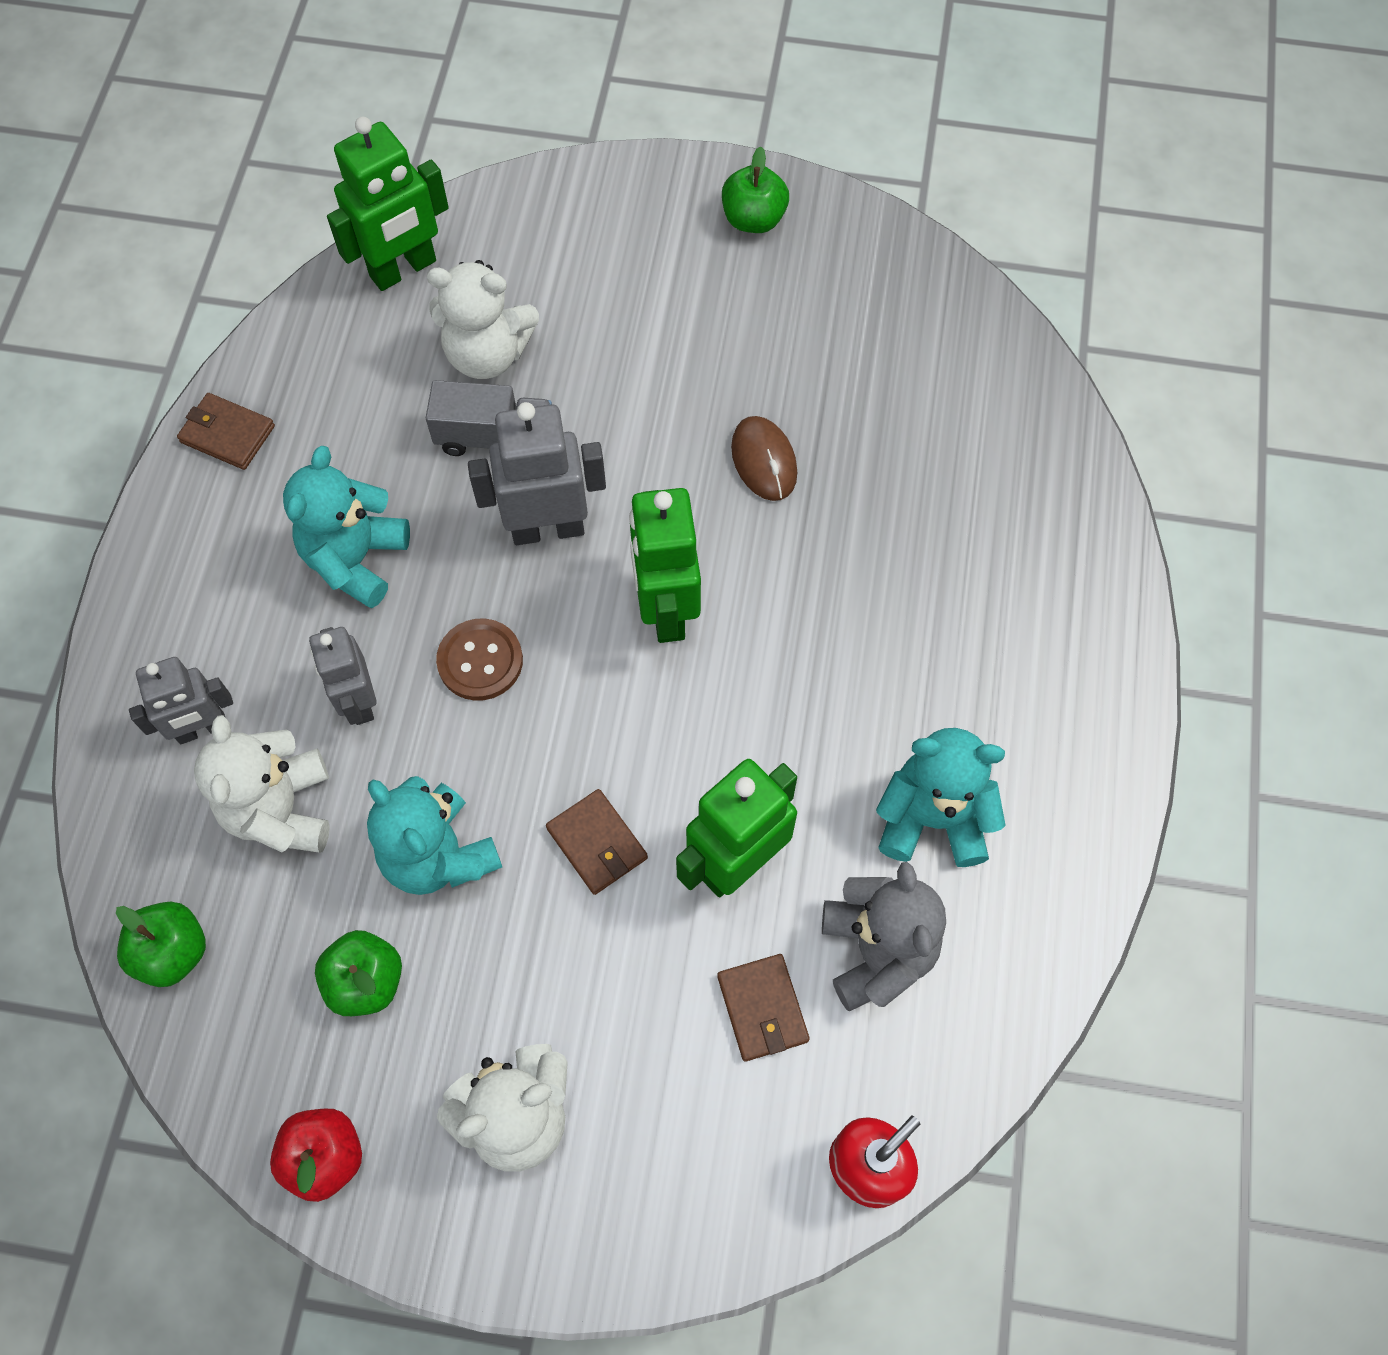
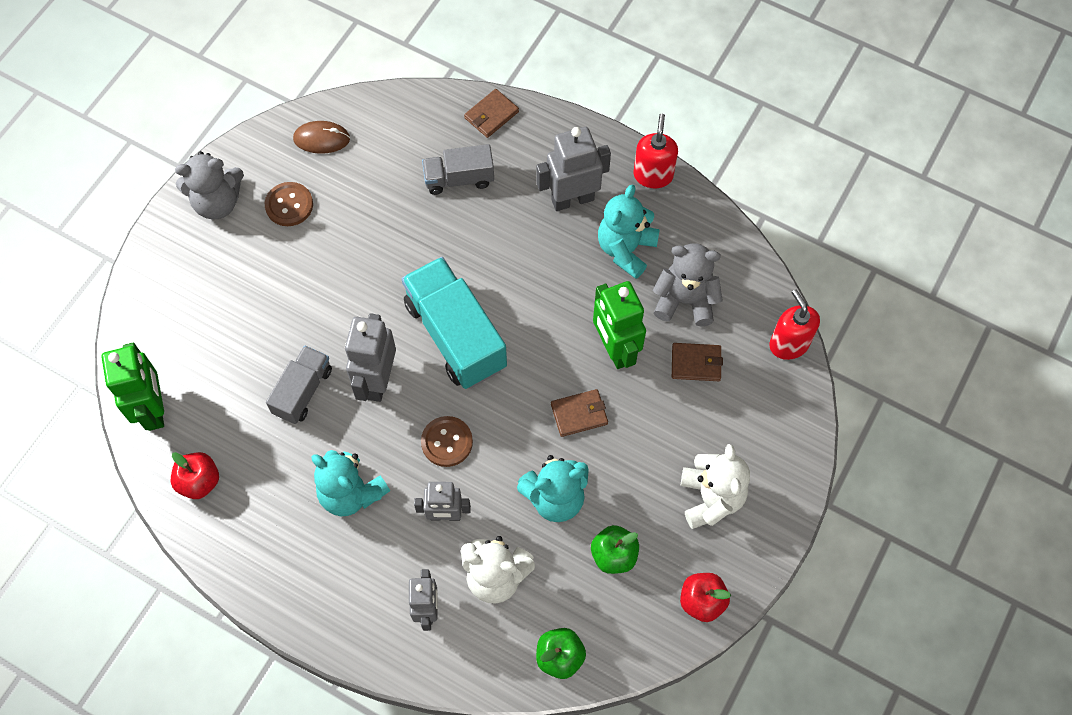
camera: 70 degrees left, 0 degrees up
(227, 434) = (227, 547): brown wallet -> brown wallet (491, 115)
(314, 364) = (199, 481): none -> red apple
(487, 354) = (241, 378): white teddy bear -> none
(666, 609) = (455, 335): green robot -> turquoise truck
(753, 219) = (217, 202): green apple -> grey teddy bear
(764, 460) = (384, 254): brown mouse -> brown mouse (321, 139)
(790, 308) = (289, 205): none -> brown button
(945, 517) = (459, 179): none -> grey truck
(988, 700) = (572, 199): none -> grey robot
(1100, 817) = (653, 175): none -> red soap dispenser

